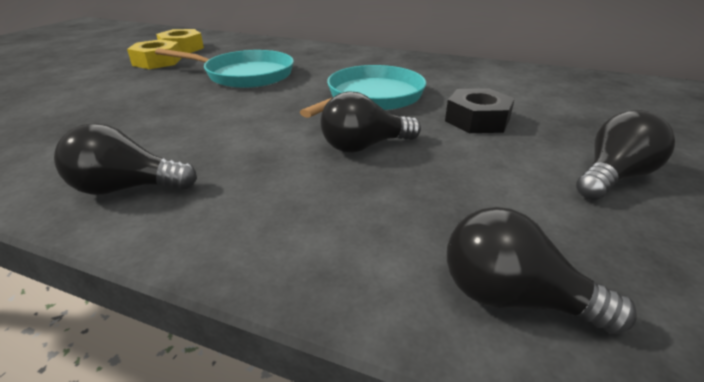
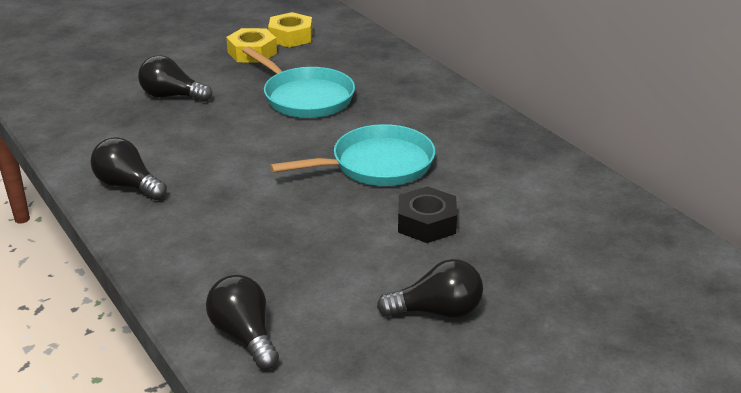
camera: 35 degrees right, 0 degrees up
(364, 146) = (301, 212): black light bulb -> black light bulb (172, 96)

